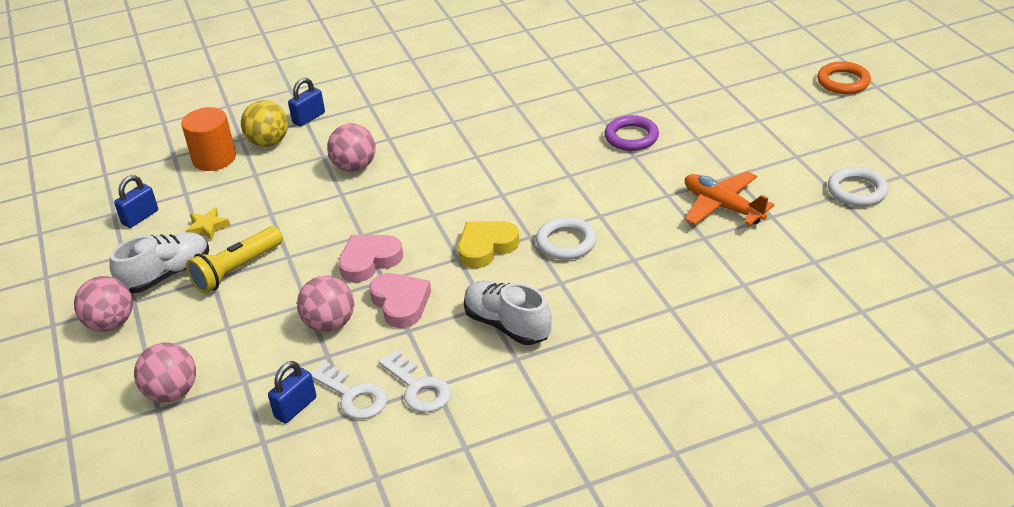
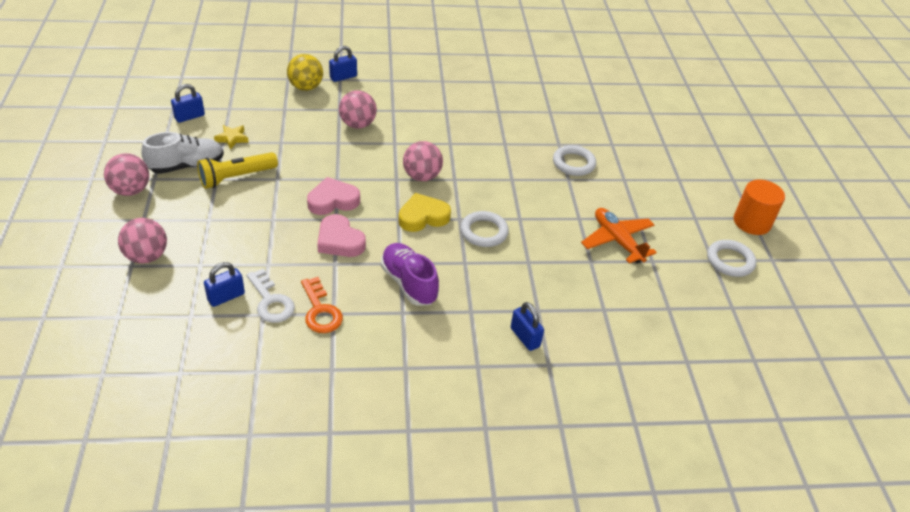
camera: 10 degrees right, 5 degrees up
(214, 158) = (262, 88): orange cylinder -> orange cylinder (752, 222)
(330, 324) = (281, 240): pink ball -> pink ball (422, 176)
(400, 303) = (339, 241): pink heart -> pink heart turned 150 degrees clockwise
(418, 387) = (320, 311): white key -> orange key
(507, 325) = (409, 283): white shoe -> purple shoe
(631, 137) = (573, 163): purple ring -> white ring
(670, 342) = (525, 337): none -> blue padlock
(843, 82) = (761, 168): orange ring -> none

